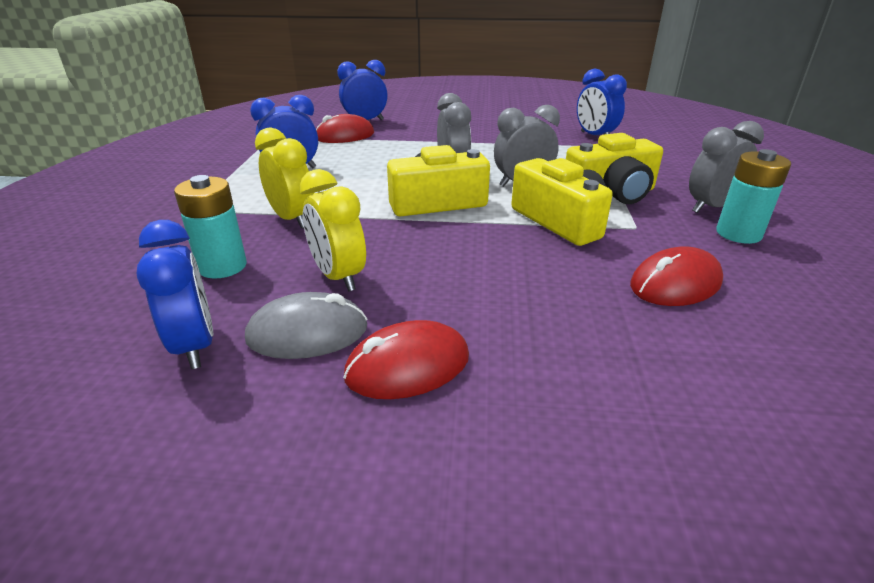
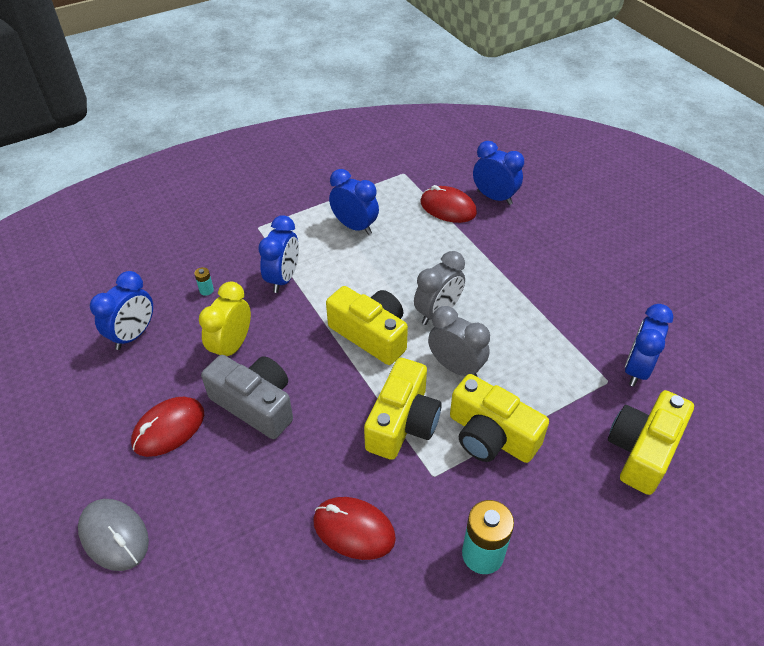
camera: 55 degrees right, 15 degrees up
(222, 266) = (206, 290): turquoise battery -> turquoise battery, size x0.45
(292, 219) = (283, 279): yellow clock -> blue clock
(307, 333) = (170, 370): grey mouse -> grey mouse (114, 535)
(407, 366) = (169, 428): red mouse -> red mouse turned 75 degrees counterclockwise
(446, 289) = (255, 404): none -> grey camera
(669, 156) = (643, 450): none -> yellow camera
(711, 207) = (527, 520): grey clock -> none

